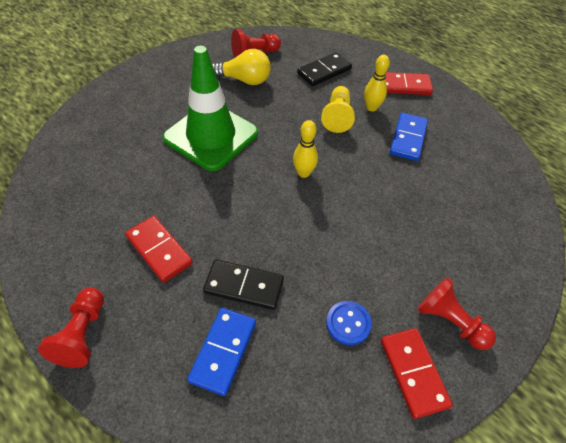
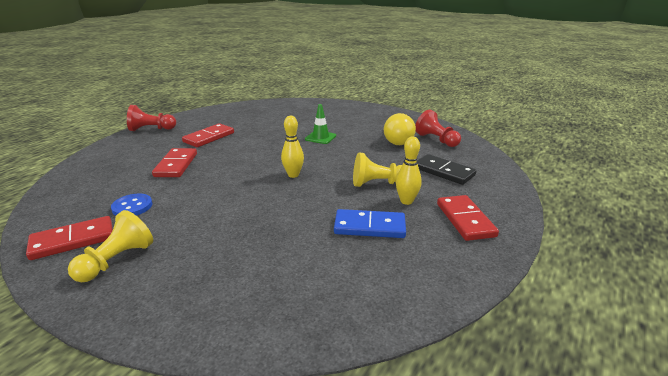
camera: 80 degrees right, 25 degrees down
(211, 136) = (320, 137): green traffic cone -> green traffic cone, size x0.43
(223, 351) = (126, 165): blue domino -> none
(244, 286) = (176, 165): black domino -> red domino
(450, 321) = (117, 261): red pawn -> yellow pawn

